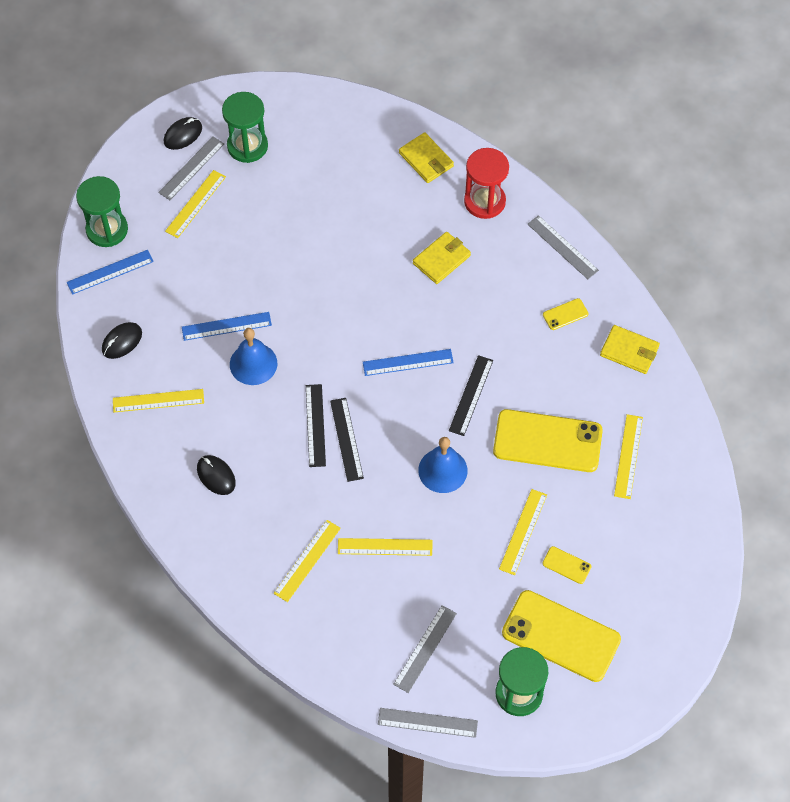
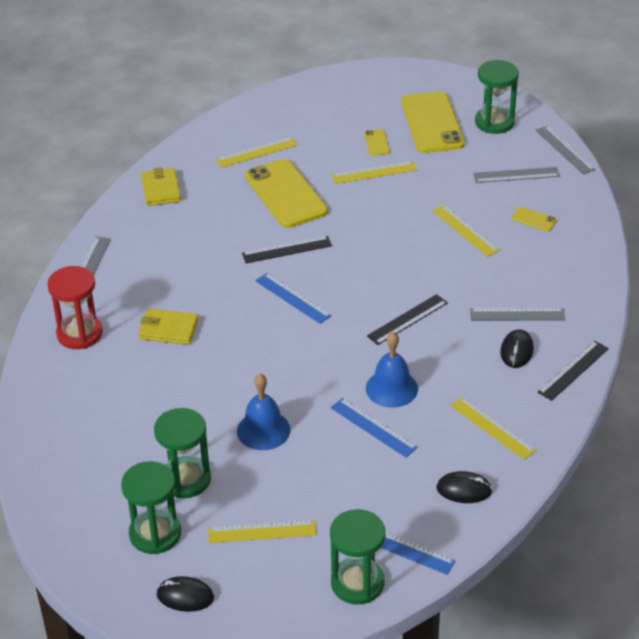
camera: 125 degrees left, 20 degrees down
(191, 168) = (221, 562): grey ruler -> grey ruler (517, 314)
(279, 187) = (185, 479): none -> green hourglass
(307, 560) = (523, 263): yellow ruler -> none
(346, 439) = (400, 296): black ruler -> black ruler (573, 370)
(426, 160) = (62, 394): yellow wallet -> none
(442, 470) = (369, 233): blue bell -> blue bell (263, 430)
(565, 314) = (158, 235): yellow phone -> yellow phone (534, 219)

